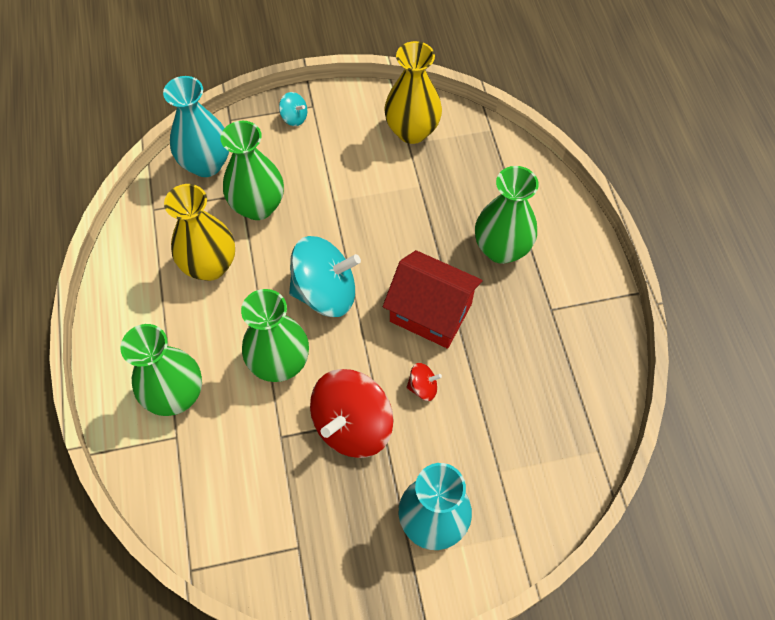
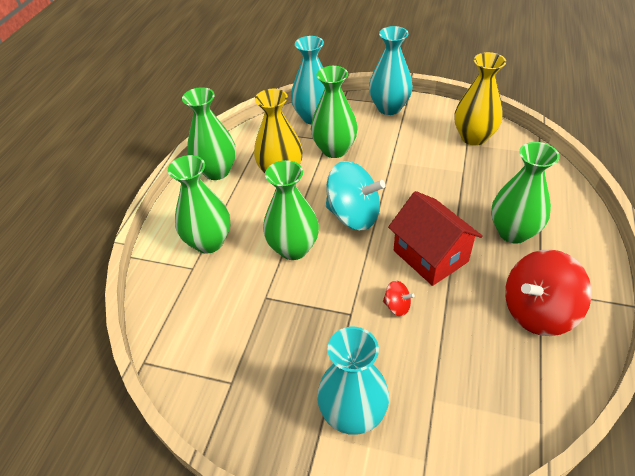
camera: 30 degrees right, 15 degrees down
(126, 293) = (217, 171): none -> green vase
(294, 117) = (389, 108): turquoise spinning top -> turquoise vase
(352, 425) = (324, 311): red spinning top -> red spinning top (537, 311)

